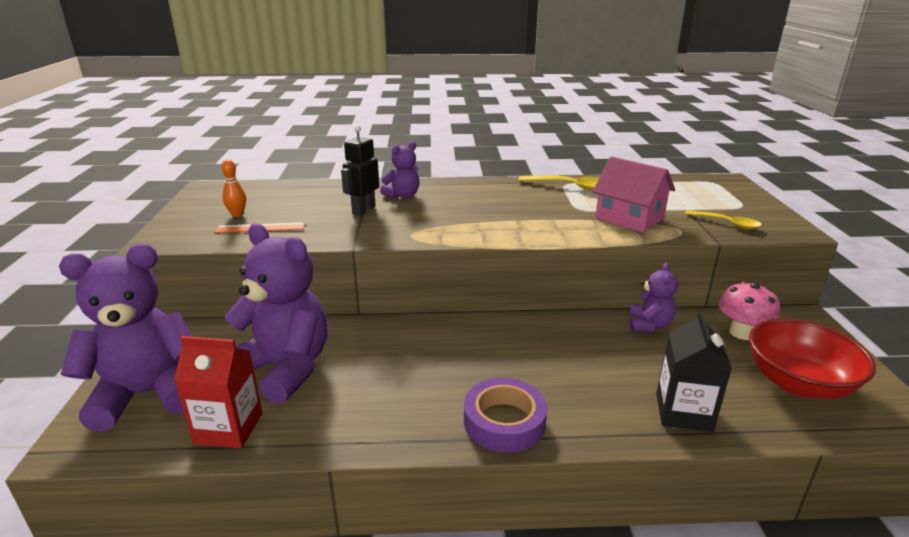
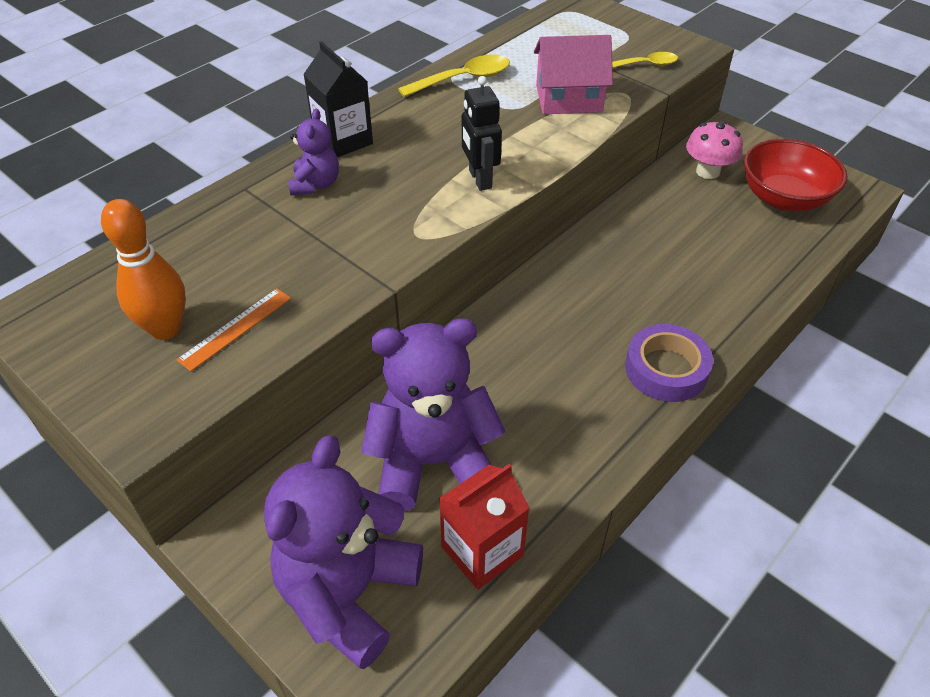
camera: 45 degrees left, 20 degrees up
(237, 214) = (165, 329): orange bowling pin -> orange bowling pin, size x1.79
(363, 210) = (309, 231): black robot -> black robot (479, 179)
(649, 325) = (645, 205): purple teddy bear -> none
(683, 412) = (754, 272): black carton -> black carton (343, 140)

